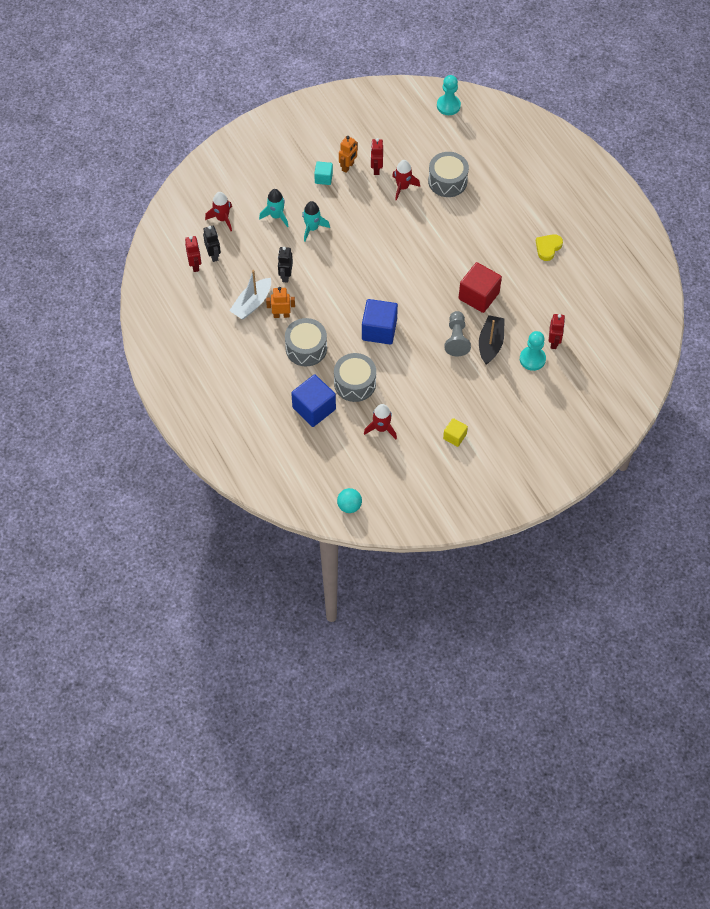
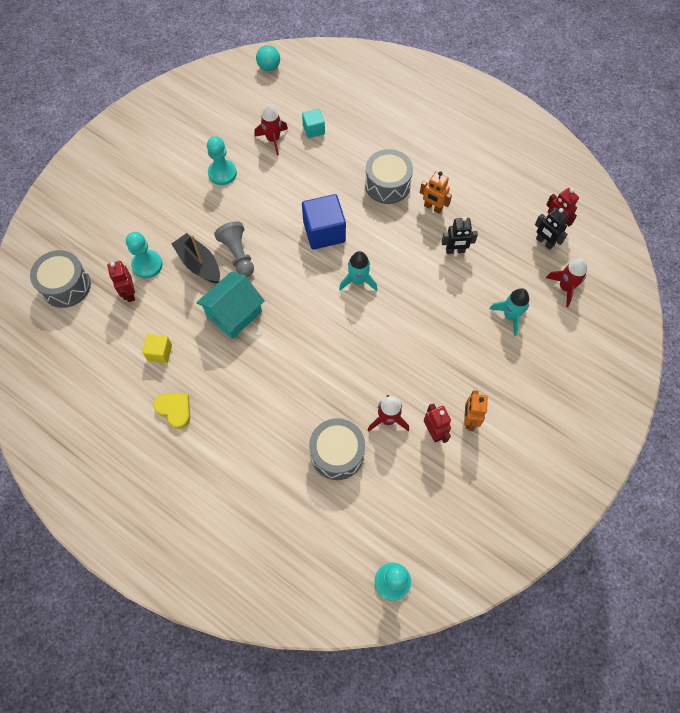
camera: 155 degrees right, 5 degrees up
(252, 303) = (469, 207): white boat -> none
(281, 315) = (433, 208): orange robot -> orange robot turned 60 degrees clockwise
(285, 276) = (455, 250): black robot -> black robot turned 105 degrees clockwise
(312, 228) = (461, 318): turquoise rocket -> turquoise rocket (358, 280)
(314, 408) = (346, 133): blue cube -> none
(323, 178) = (488, 390): turquoise cube -> turquoise cube (313, 130)
(355, 383) = (320, 170): grey drum -> grey drum (66, 286)
(439, 414) = (222, 173): none -> turquoise pawn
(454, 436) = (198, 158): yellow cube -> yellow cube (160, 352)
(478, 296) = (234, 313): red cube -> turquoise house
(490, 343) = (199, 264): black boat -> black boat turned 150 degrees clockwise
(548, 248) = (174, 410): yellow heart -> yellow heart turned 60 degrees counterclockwise

